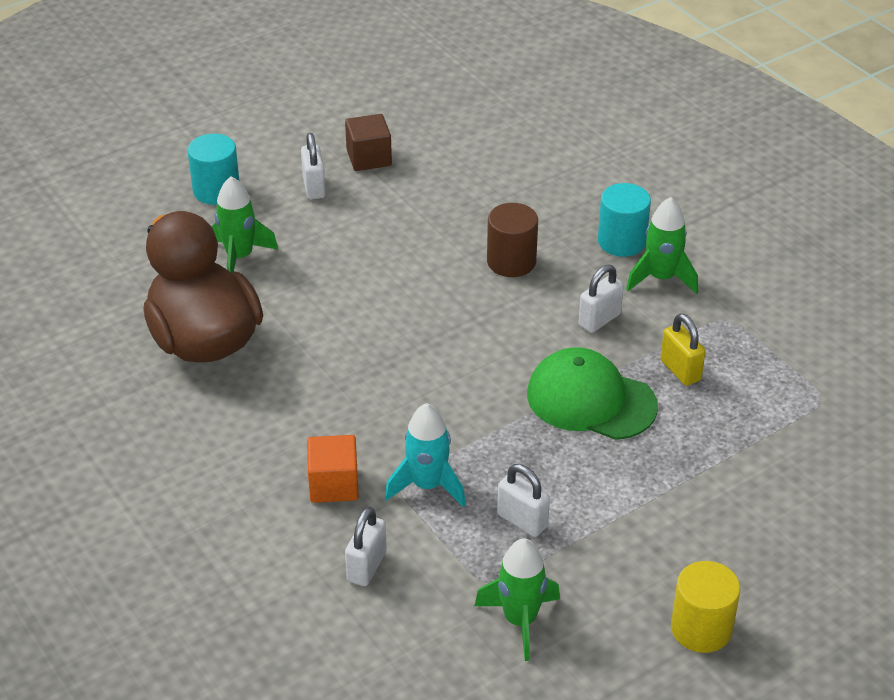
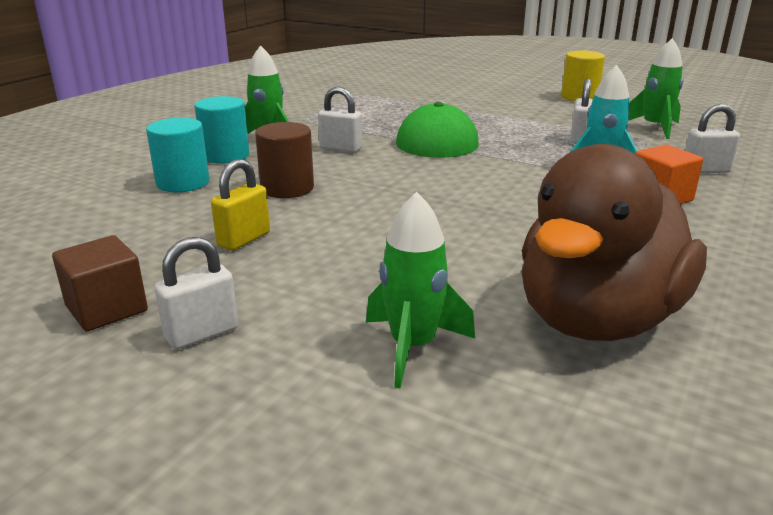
camera: 115 degrees left, 15 degrees down
(216, 190) = (254, 435): turquoise cylinder -> turquoise cylinder (183, 183)
(680, 370) = (373, 122): yellow padlock -> yellow padlock (244, 239)

